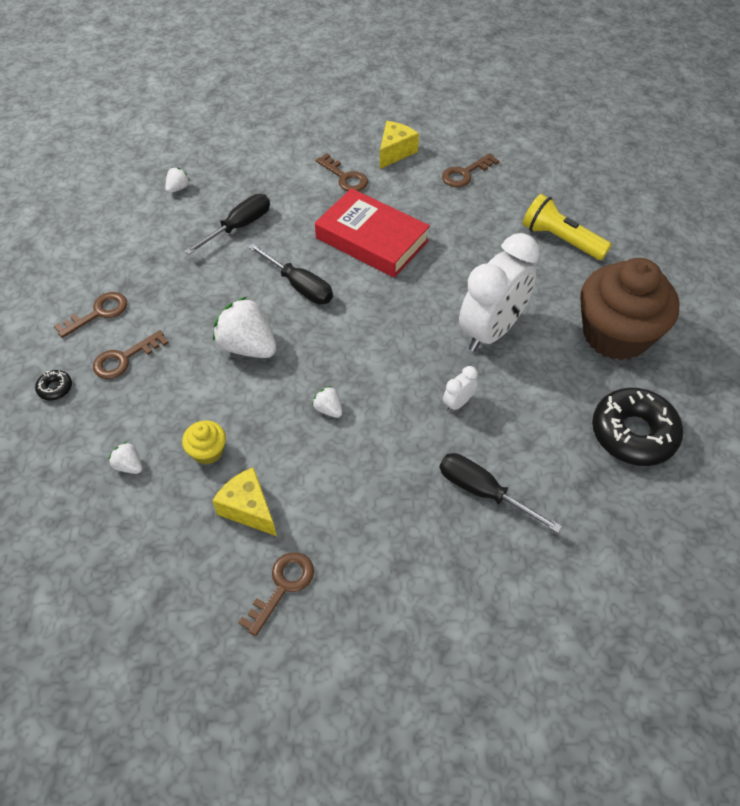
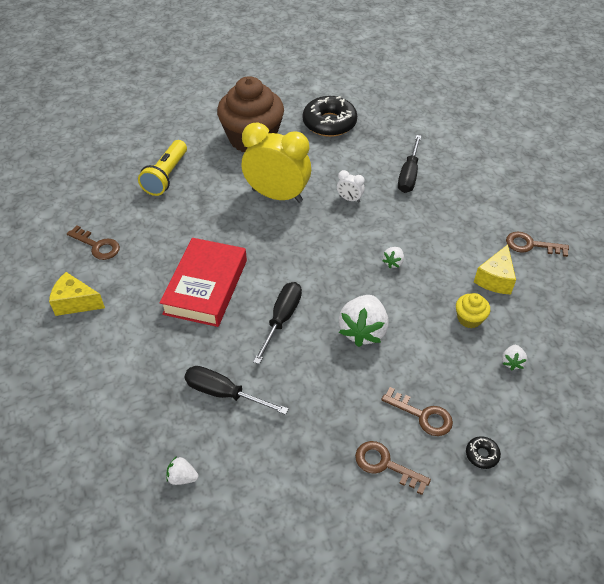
camera: 110 degrees left, 5 degrees down
(345, 177) = (124, 331): brown key -> none
(491, 331) = (277, 195): white clock -> yellow clock

